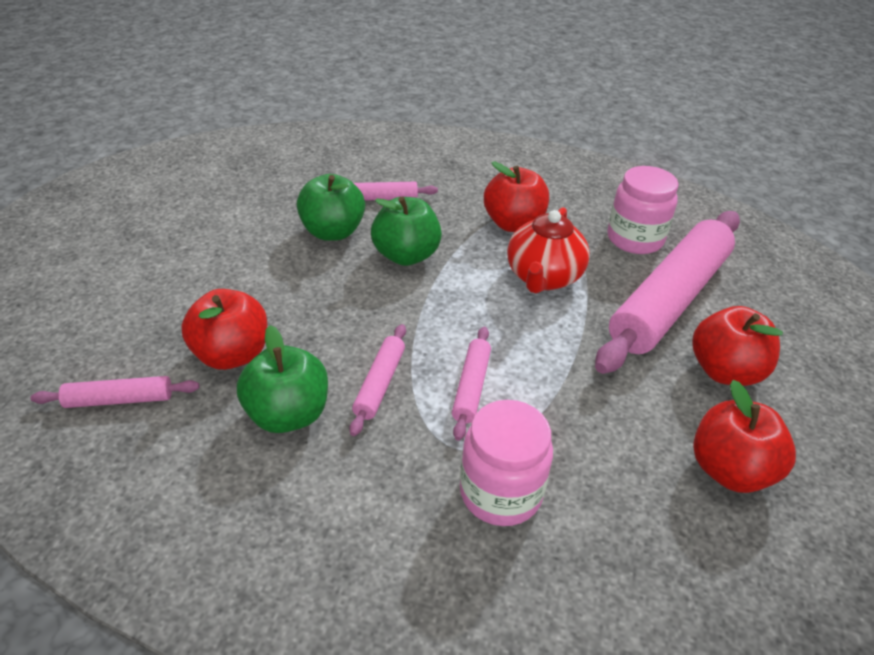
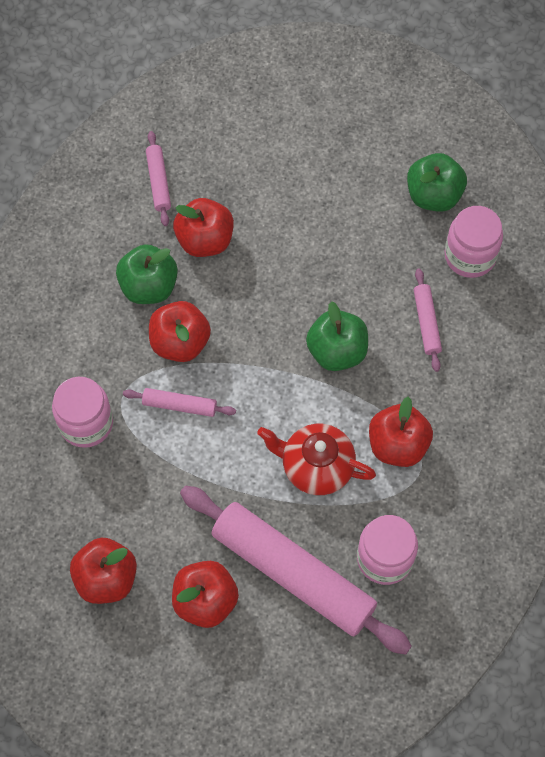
camera: 90 degrees right, 25 degrees up
(312, 170) = (470, 256): none -> pink jar
(332, 232) = (366, 287): green apple -> green apple (433, 195)
(380, 384) = (180, 342): pink rolling pin -> red apple

